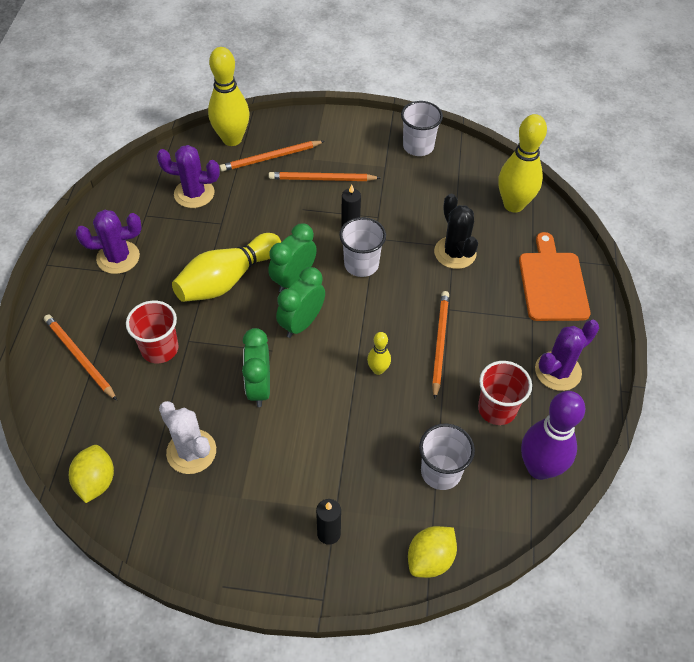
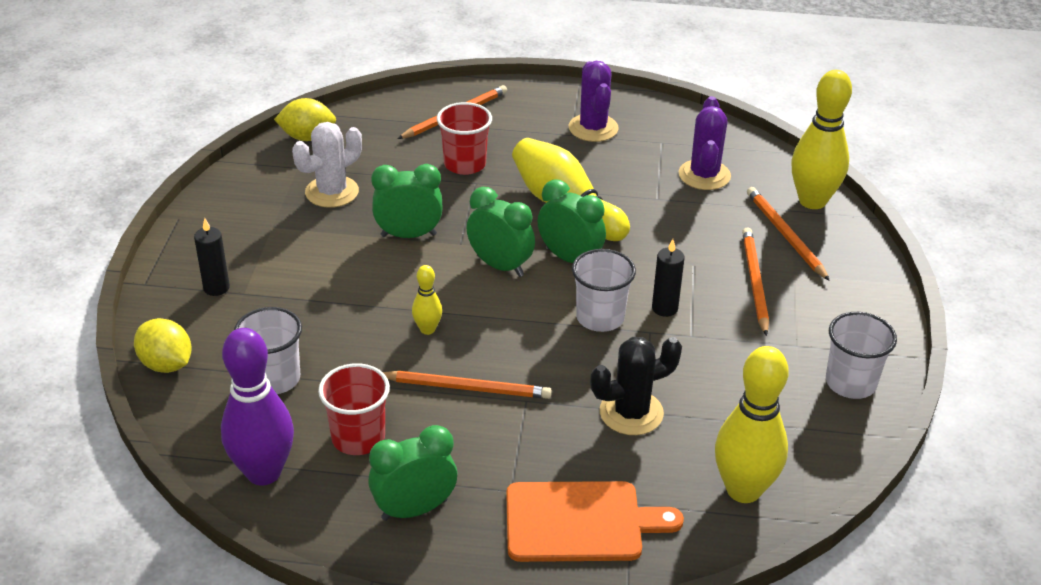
camera: 90 degrees right, 15 degrees down
(558, 371) = (414, 509): purple cactus -> green clock

